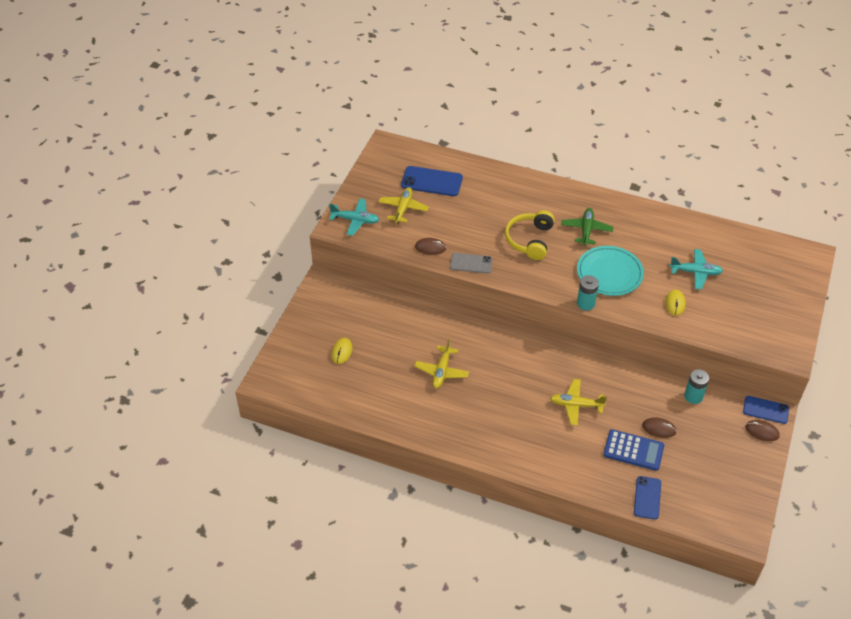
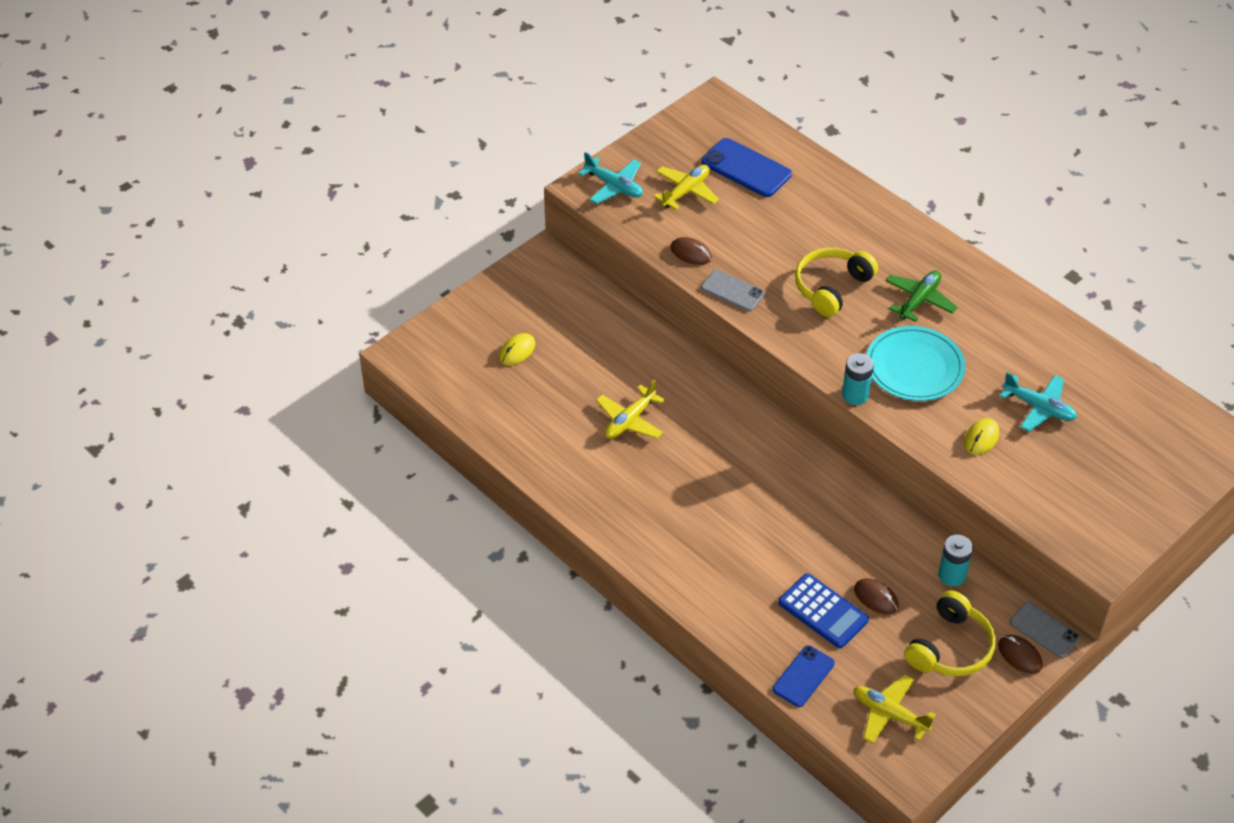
camera: 25 degrees right, 0 degrees up
(576, 405) = (781, 526): yellow plane -> yellow plane (889, 714)
(720, 443) = (950, 647): none -> yellow headphones
(765, 410) = (1044, 630): blue phone -> grey phone

